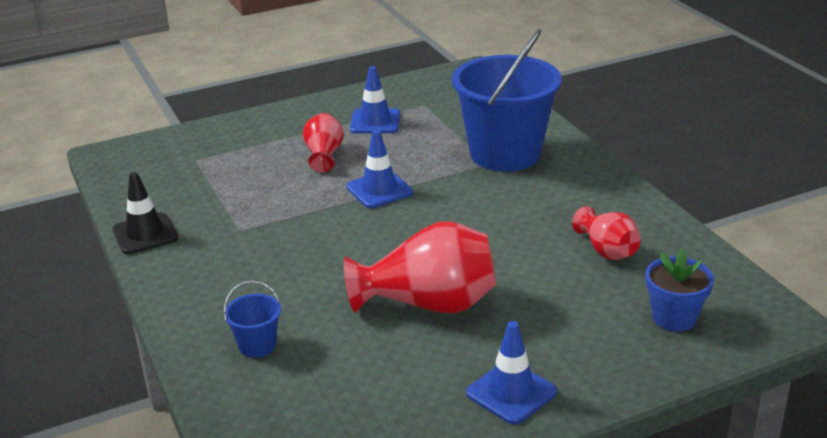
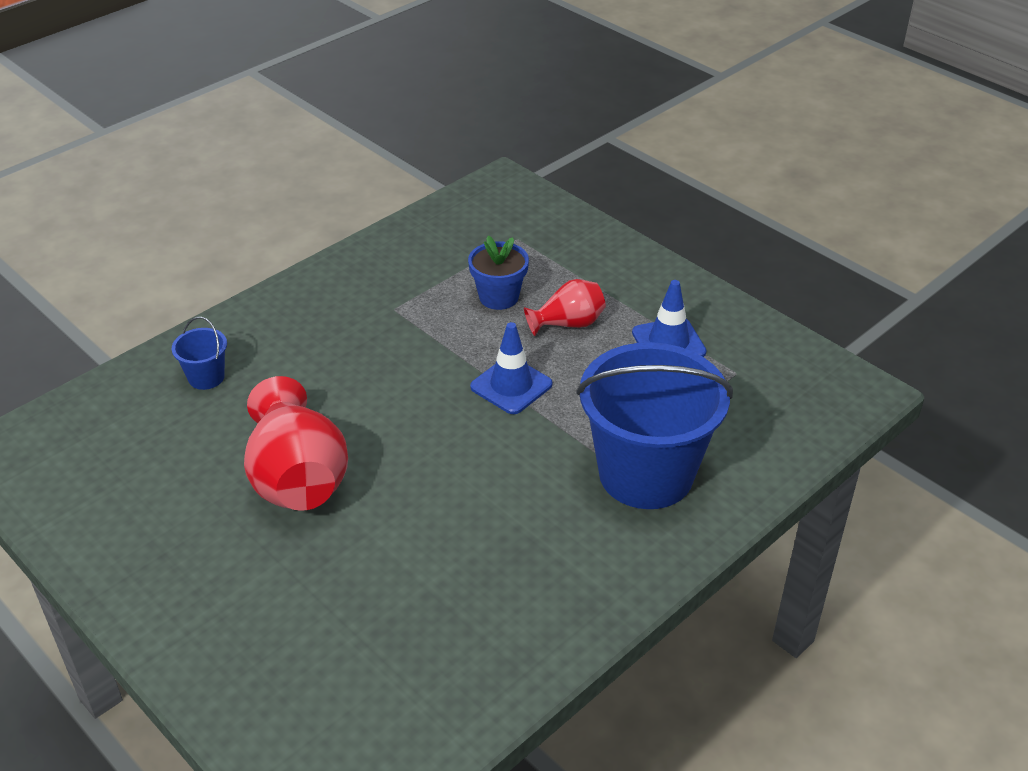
camera: 70 degrees right, 10 degrees up
(145, 234) = (367, 253): black traffic cone -> none
(511, 392) = (159, 574): blue traffic cone -> none
(607, 250) = (448, 613): red vase -> none
(674, 317) = (320, 699): blue flower pot -> blue flower pot (498, 297)

